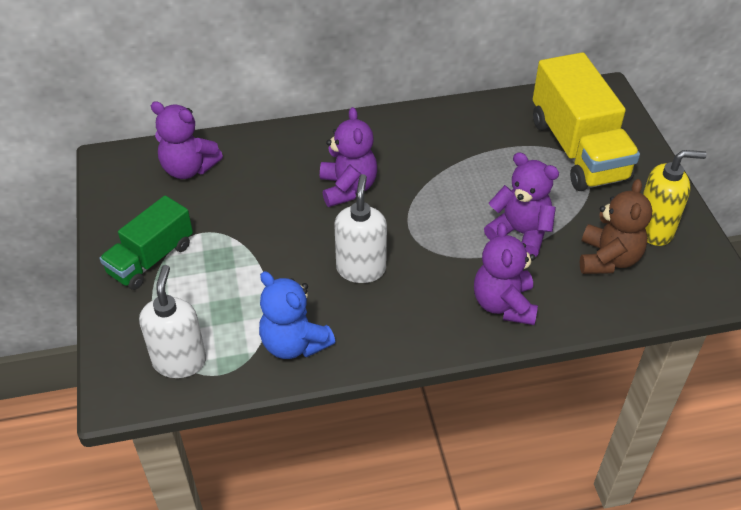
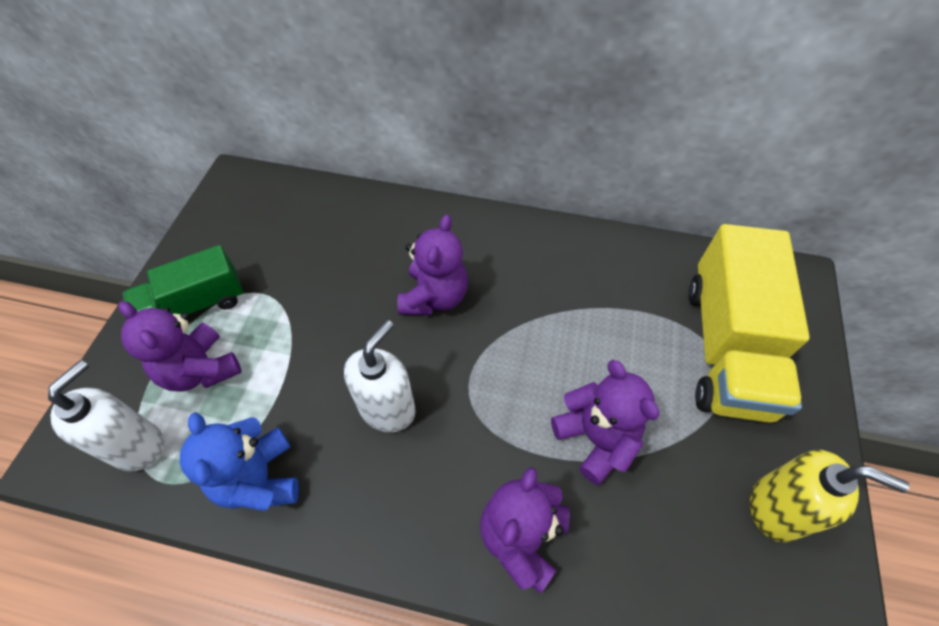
camera: 25 degrees right, 10 degrees up
(188, 169) = (295, 214): purple teddy bear -> purple teddy bear (200, 369)
(608, 259) = (690, 528): brown teddy bear -> none

